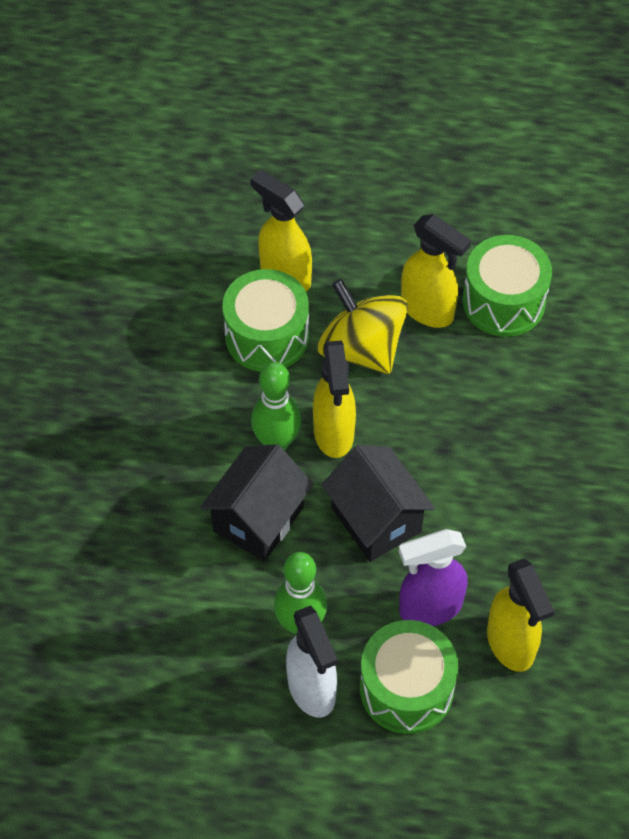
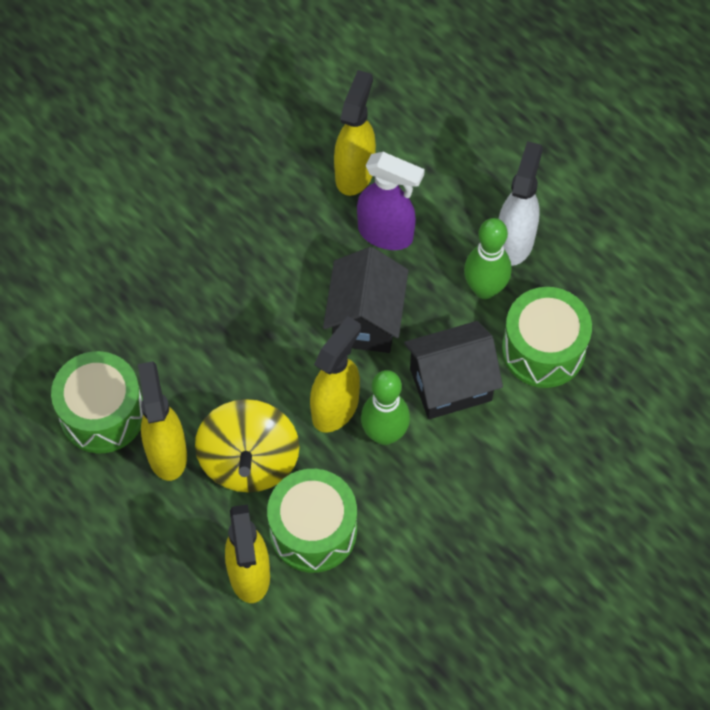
camera: 140 degrees left, 5 degrees up
(406, 688) = (450, 196): green drum -> green drum (543, 349)

